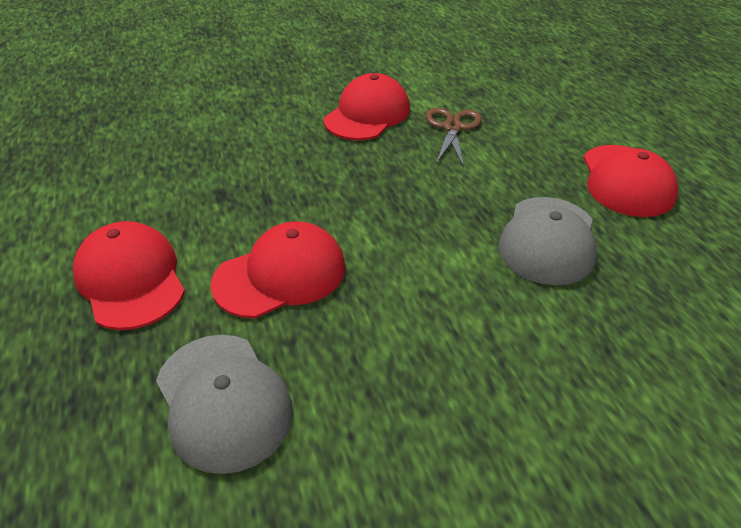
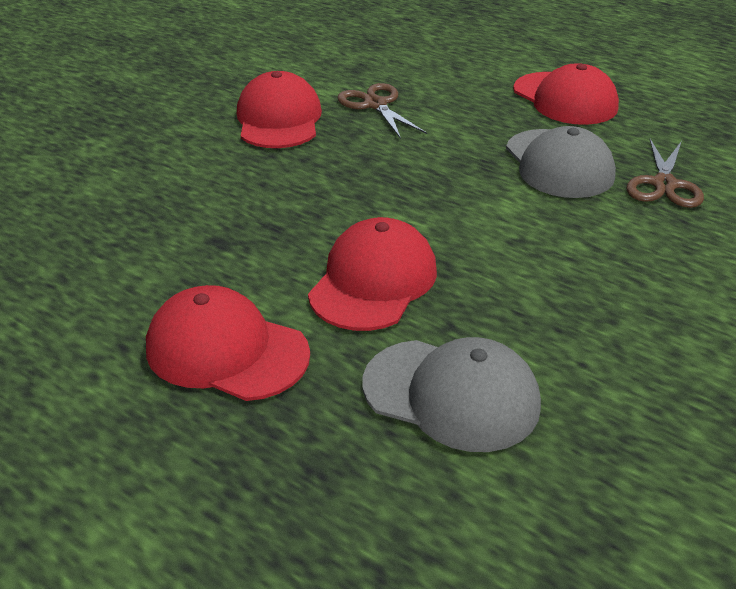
camera: 35 degrees left, 5 degrees down
(629, 304) = (664, 184): none -> brown scissors

